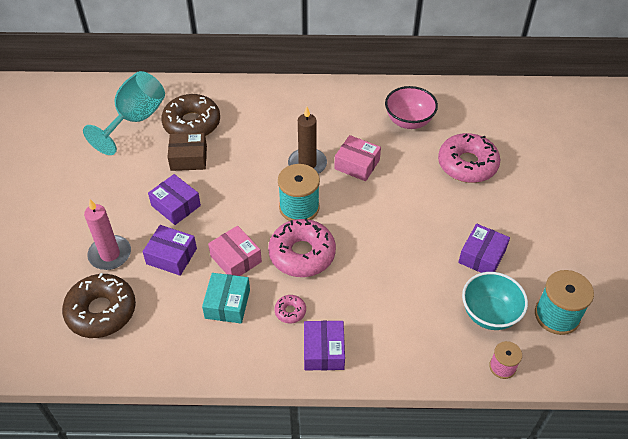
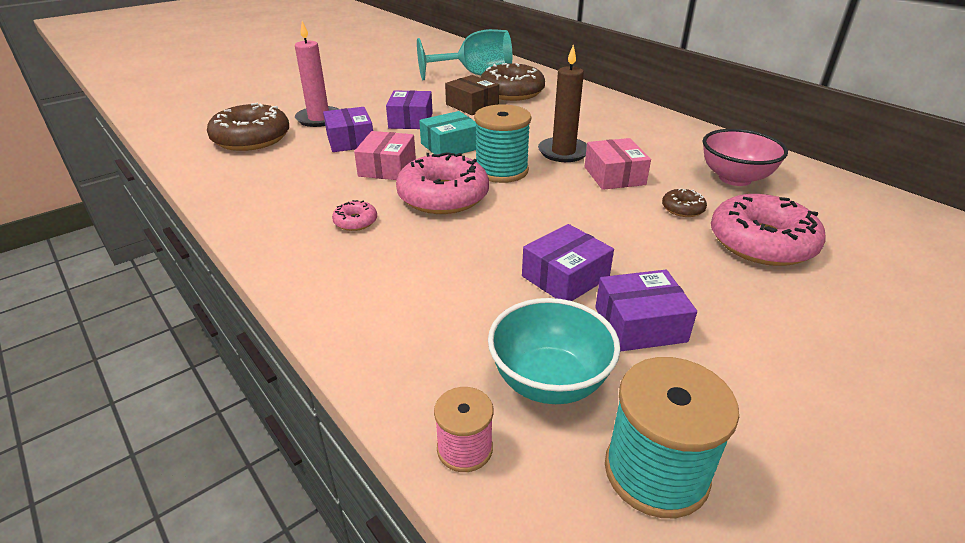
camera: 50 degrees right, 15 degrees down
(227, 304) = (325, 185): turquoise box -> turquoise box (450, 146)
(323, 351) = (321, 265): purple box -> purple box (565, 277)
(415, 166) = (682, 209): none -> brown donut

